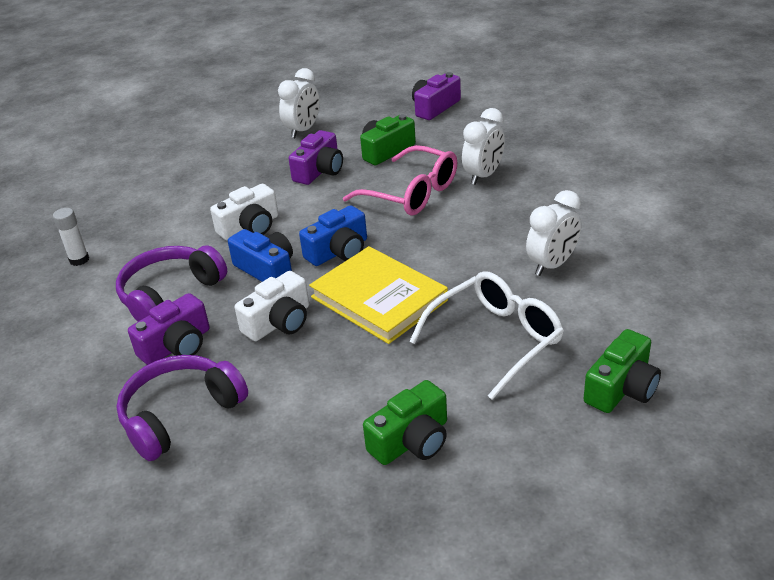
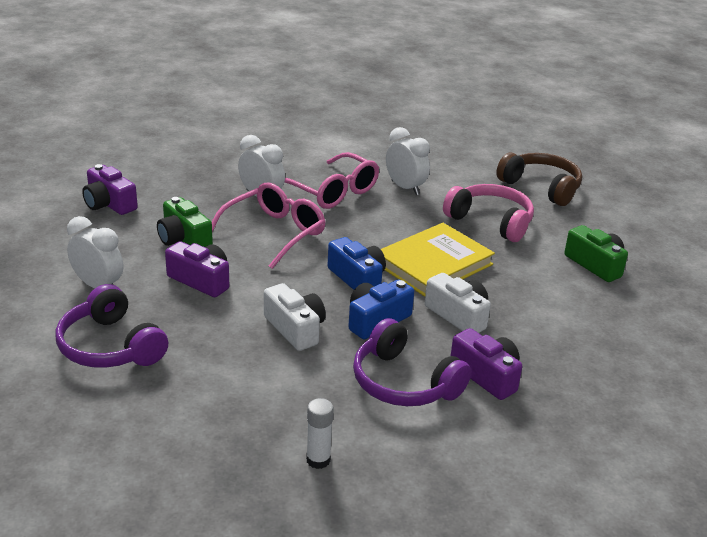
camera: 90 degrees left, 5 degrees down
(180, 414) = (578, 371): purple headphones -> purple headphones (110, 346)
(495, 340) = (491, 221): white glasses -> pink headphones
(516, 215) = (332, 191): none -> pink glasses
(621, 388) = (541, 187): green camera -> brown headphones

